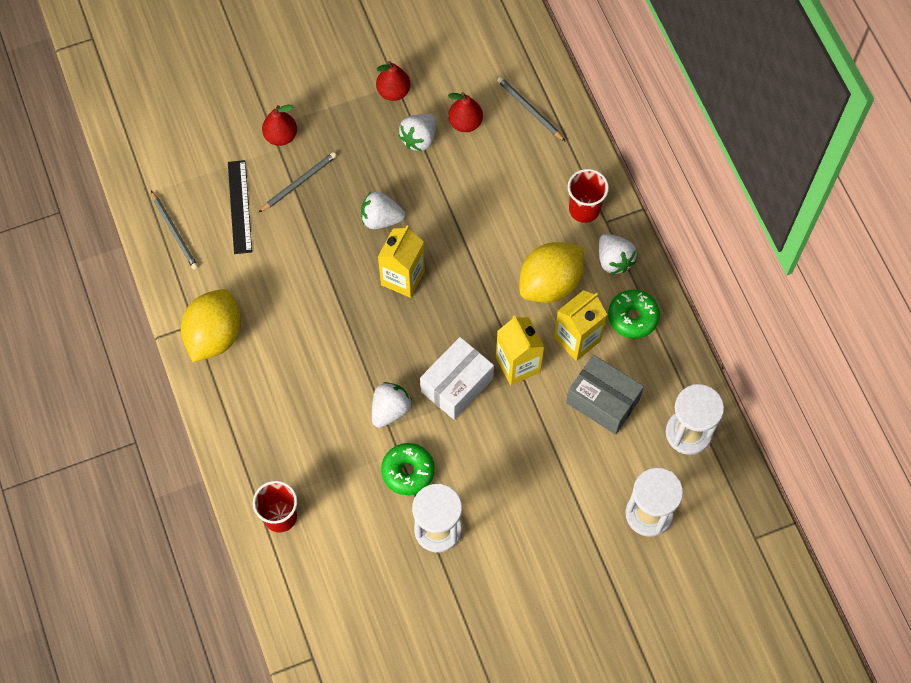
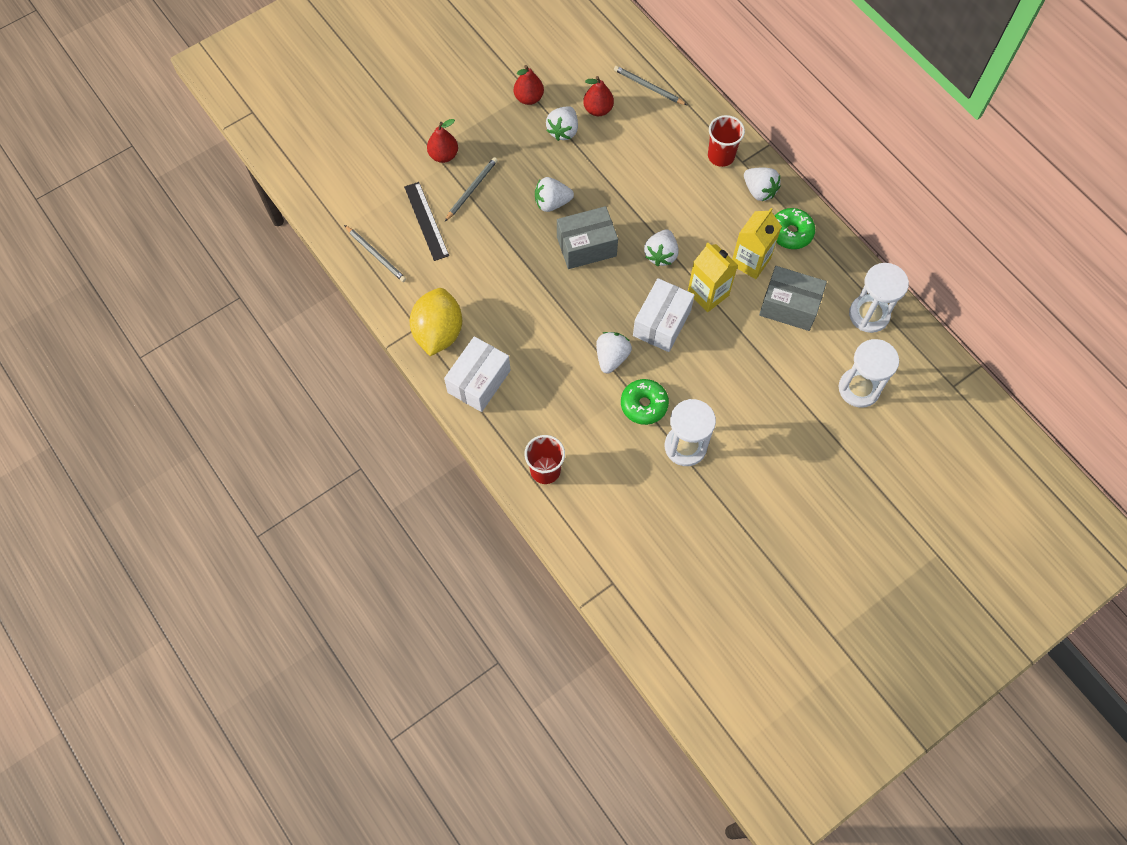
camera: 15 degrees left, 0 degrees up
(240, 400) = (479, 381): none -> white box
(402, 278) = (586, 246): yellow carton -> grey box
(481, 307) = (661, 255): none -> white strawberry
(550, 283) = (712, 222): yellow lemon -> none

